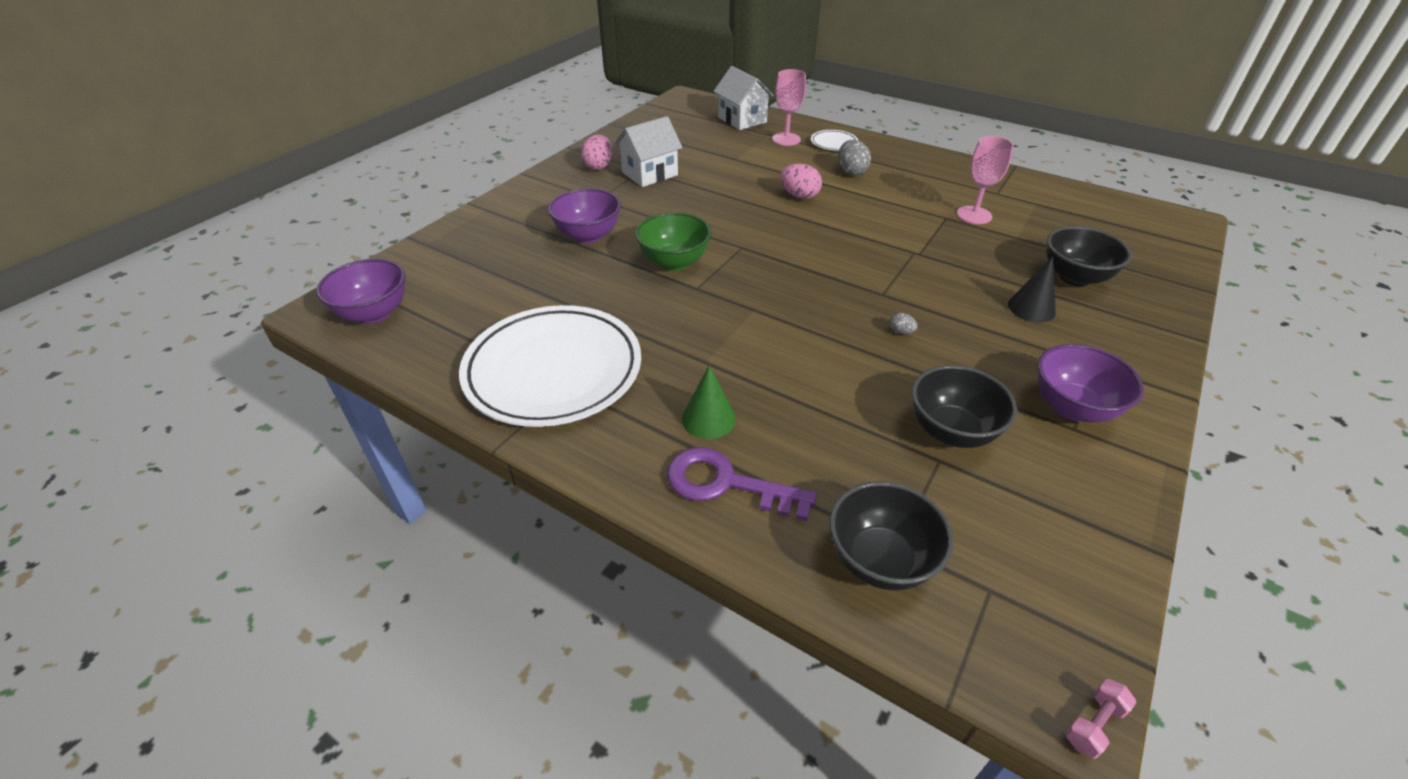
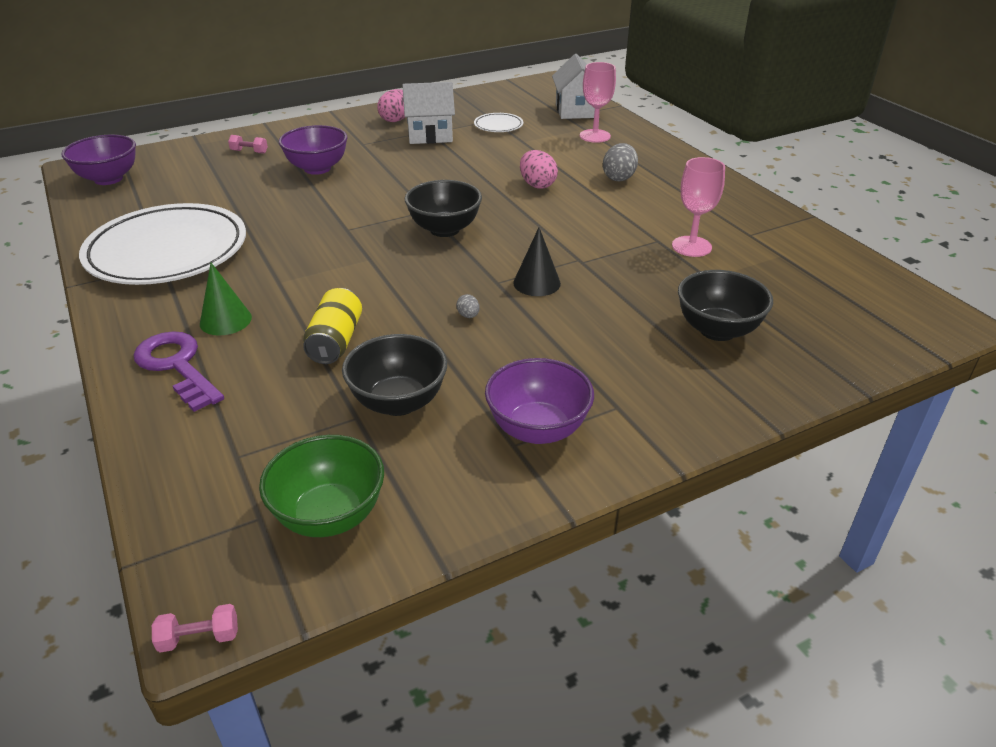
camera: 30 degrees right, 5 degrees down
(495, 238) = (249, 152): none -> pink dumbbell
(674, 262) = (355, 206): green bowl -> green bowl (329, 515)
(830, 398) = (335, 341): none -> yellow can
(833, 143) = (638, 150): white plate -> white plate (498, 126)
(880, 560) = (209, 460): black bowl -> black bowl (444, 229)
(1031, 308) = (626, 339): black cone -> black cone (537, 283)

